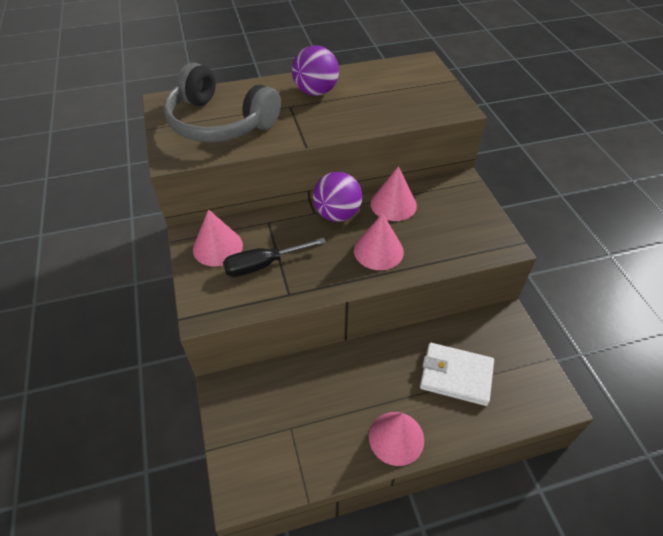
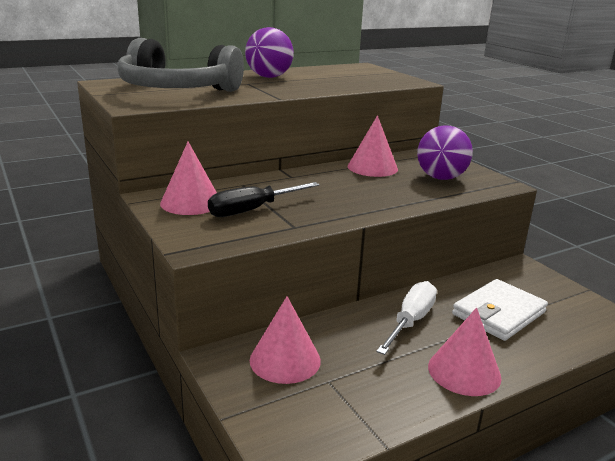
camera: 15 degrees left, 25 degrees down
(337, 214) = (317, 176): purple ball -> purple ball (441, 178)
(378, 251) = (376, 194): pink cone -> pink cone (285, 360)
(378, 373) = (410, 321): none -> white screwdriver
(456, 375) = (498, 313): white wallet -> white wallet turned 45 degrees counterclockwise

